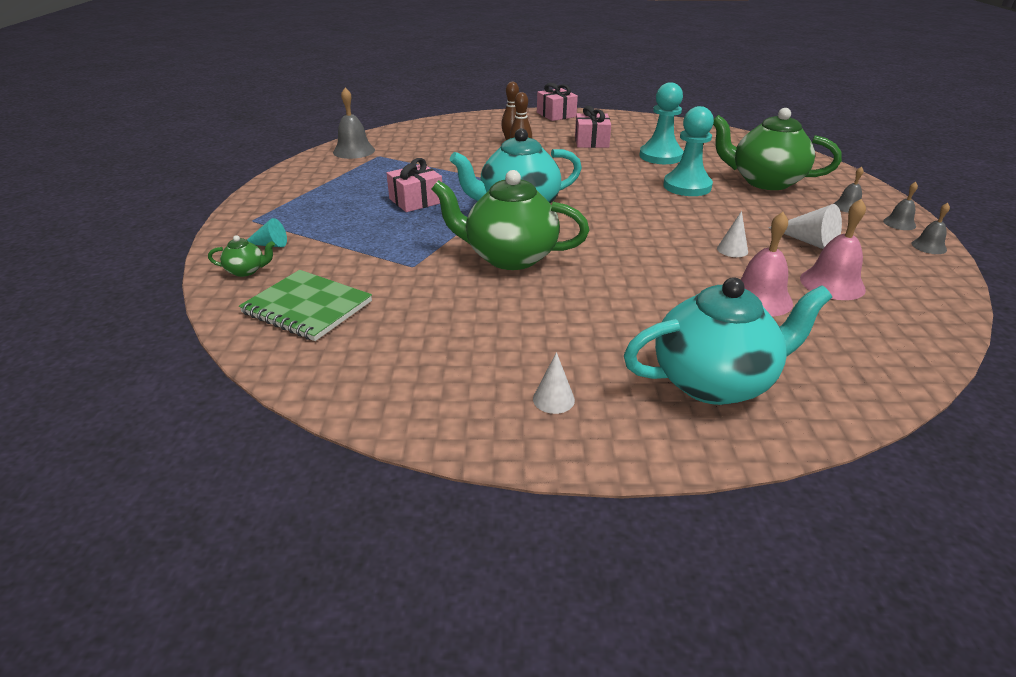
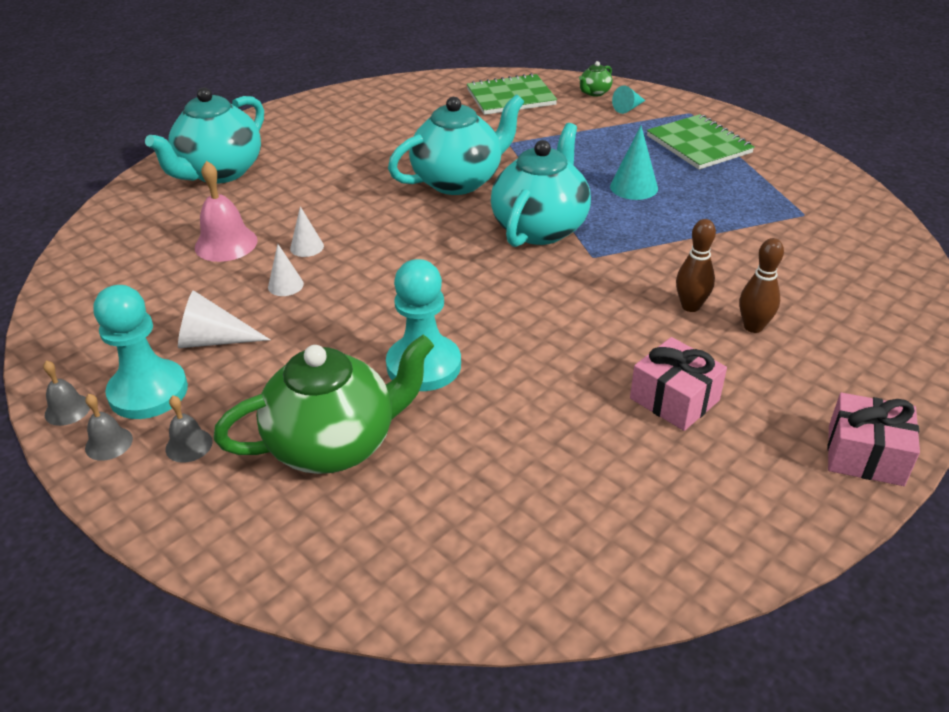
camera: 135 degrees right, 5 degrees up
(315, 201) = (698, 144): none -> green notebook
(354, 151) = (841, 206): grey bell -> none
(416, 201) = (633, 187): pink gift -> turquoise cone
(509, 257) = (458, 181): green teapot -> turquoise teapot
(553, 399) = (302, 126): white cone -> white cone (307, 247)
(660, 156) = (535, 422): turquoise pawn -> turquoise pawn (148, 392)
(832, 283) = (168, 291): pink bell -> none

